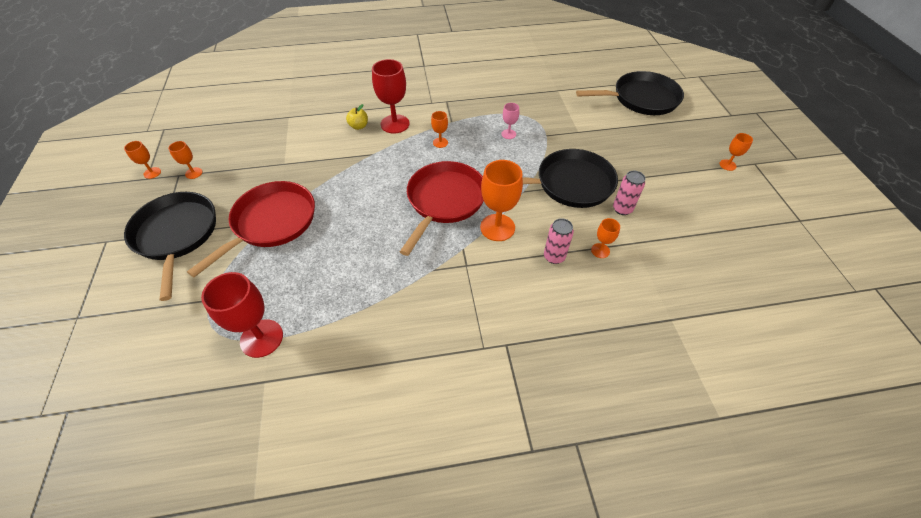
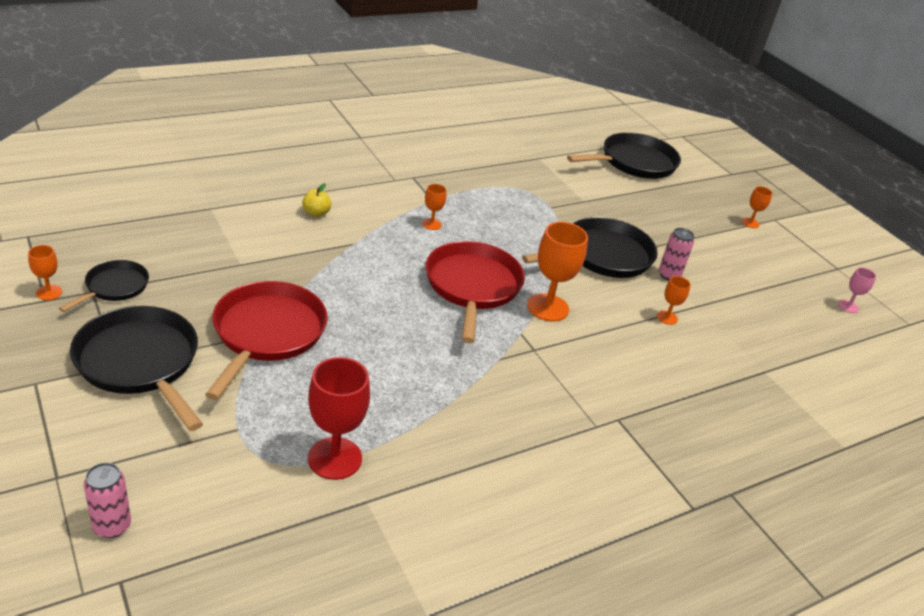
camera: 25 degrees left, 15 degrees down
(193, 173) = (114, 287): orange goblet -> black pan
(395, 124) = (362, 207): red goblet -> none
(508, 134) = (507, 209): pink goblet -> pink goblet (848, 306)
(554, 257) = (623, 329): pink can -> pink can (112, 526)

